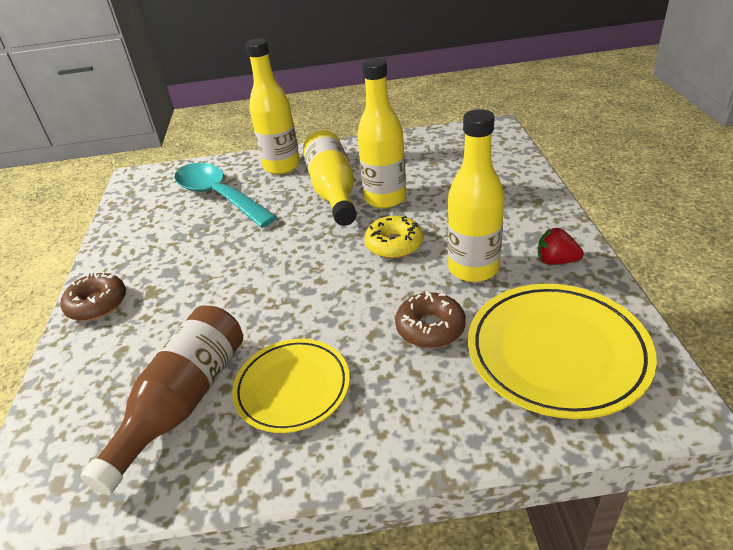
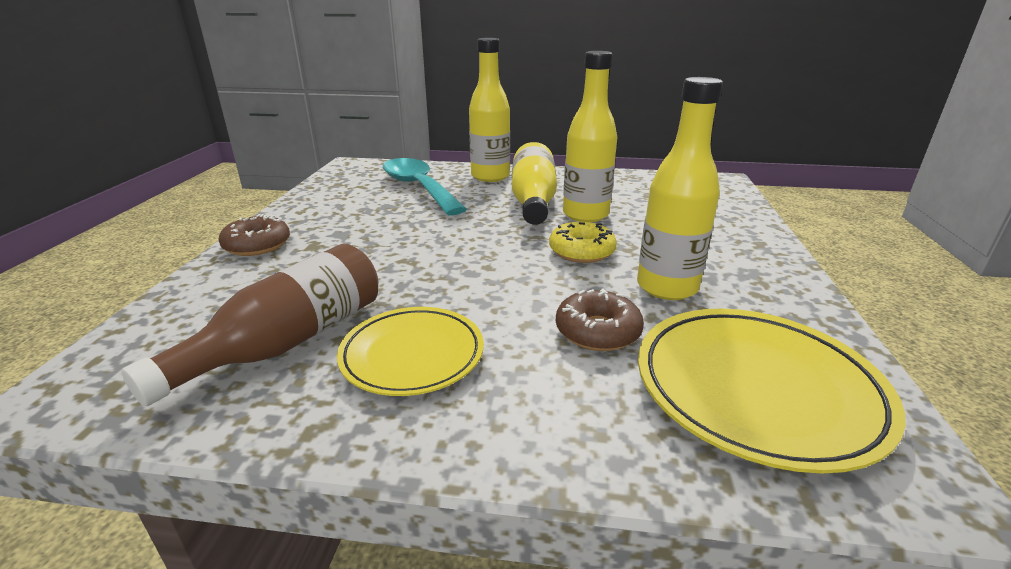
camera: 10 degrees right, 10 degrees down
(556, 261) = (772, 298): red strawberry -> none

